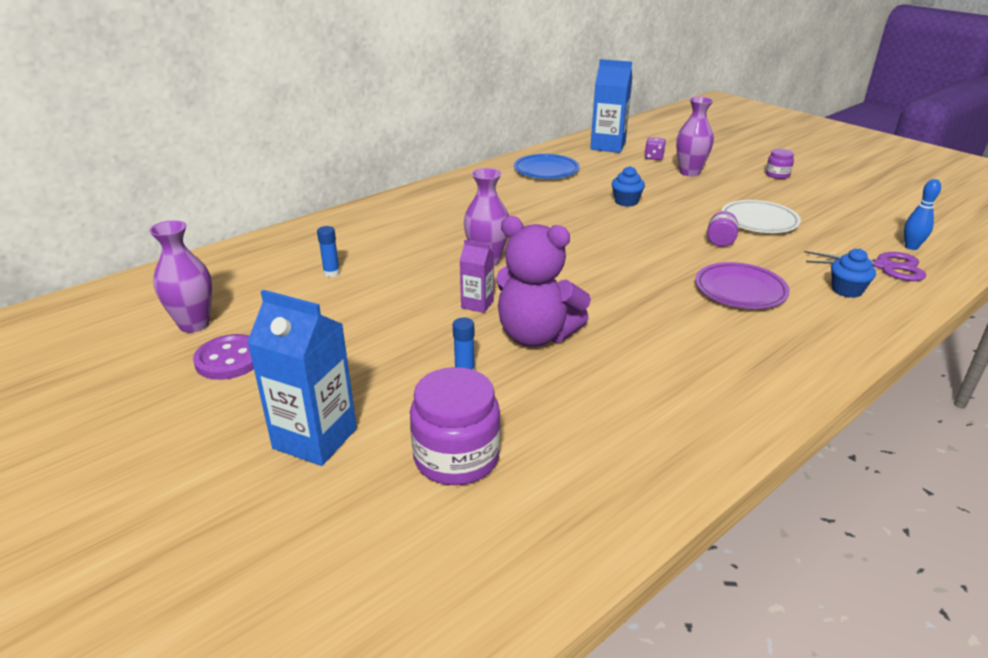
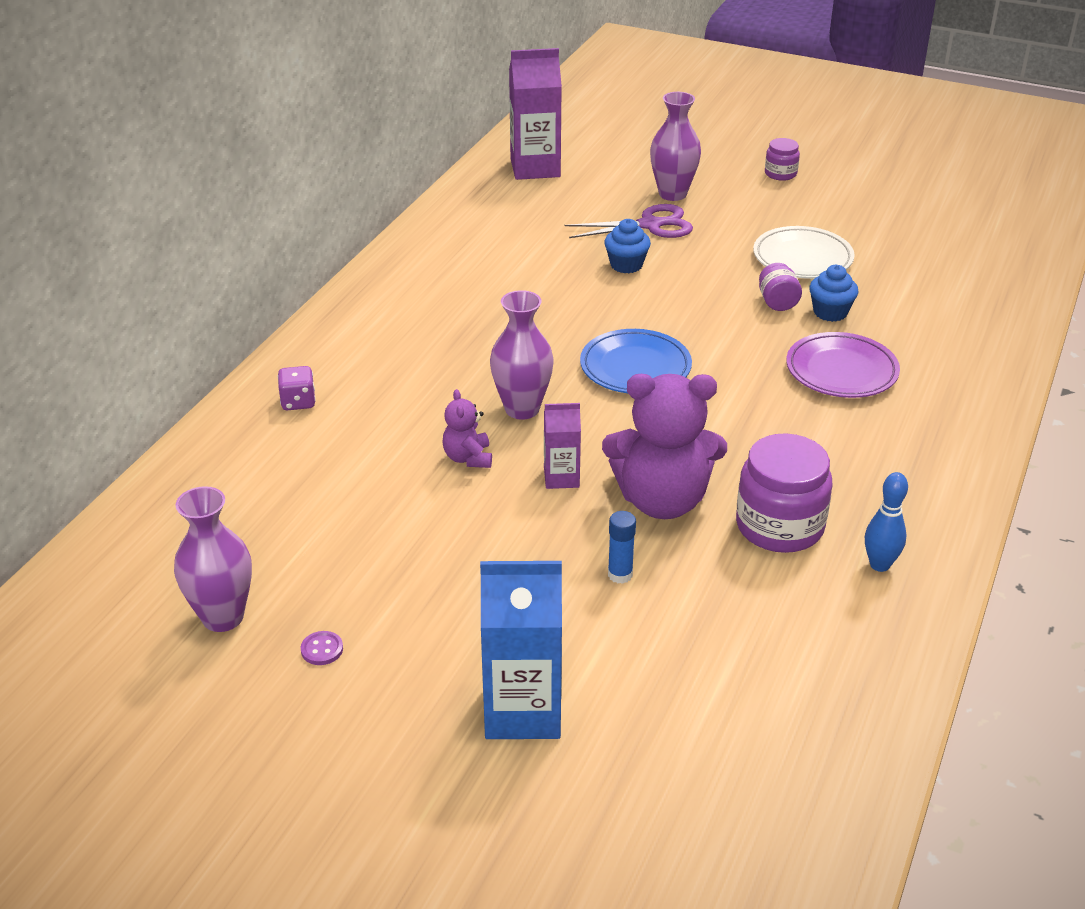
camera: 25 degrees left, 5 degrees up
(229, 359) = (322, 649): purple button -> purple button, size x0.47
(331, 273) = (334, 485): blue glue stick -> none
(426, 279) = (468, 458): none -> purple teddy bear
(456, 457) = (692, 678): purple jar -> purple jar (779, 526)
(546, 170) = (483, 234): blue plate -> blue plate (635, 368)
(608, 146) = (535, 168): blue carton -> purple carton
(654, 157) = (610, 176): purple dice -> purple dice (298, 402)
(846, 290) = (949, 339): blue cupcake -> blue cupcake (830, 312)
(884, 266) = (969, 294): purple scissors -> purple scissors (651, 225)
(911, 247) = (982, 257): blue bowling pin -> blue bowling pin (879, 565)

